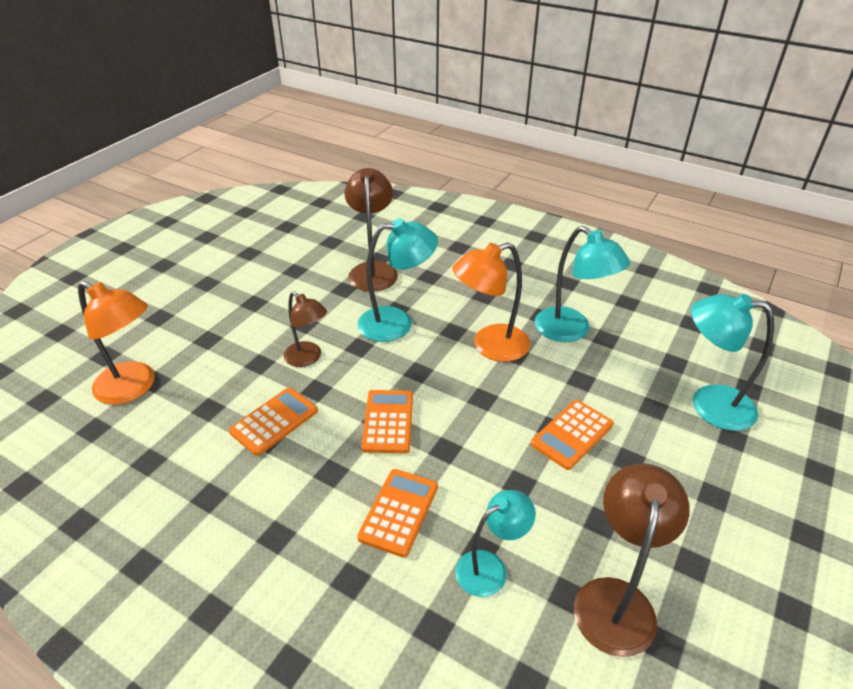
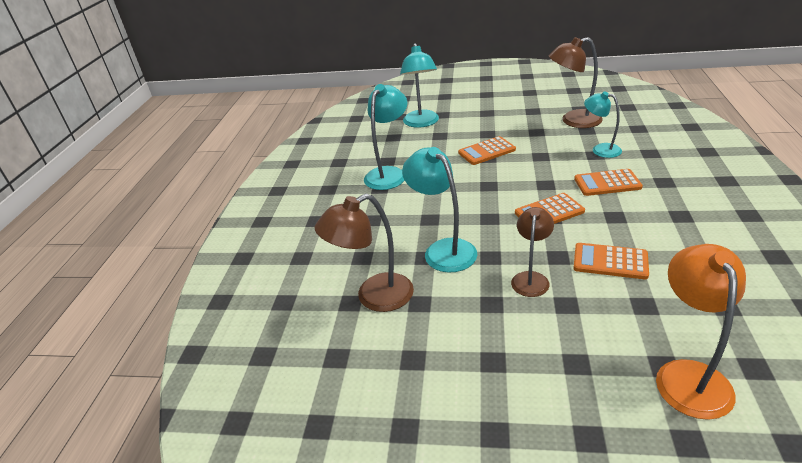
camera: 110 degrees left, 5 degrees down
(490, 346) = (433, 198): orange lamp -> none
(572, 434) = (486, 151): orange calculator -> orange calculator turned 135 degrees clockwise

